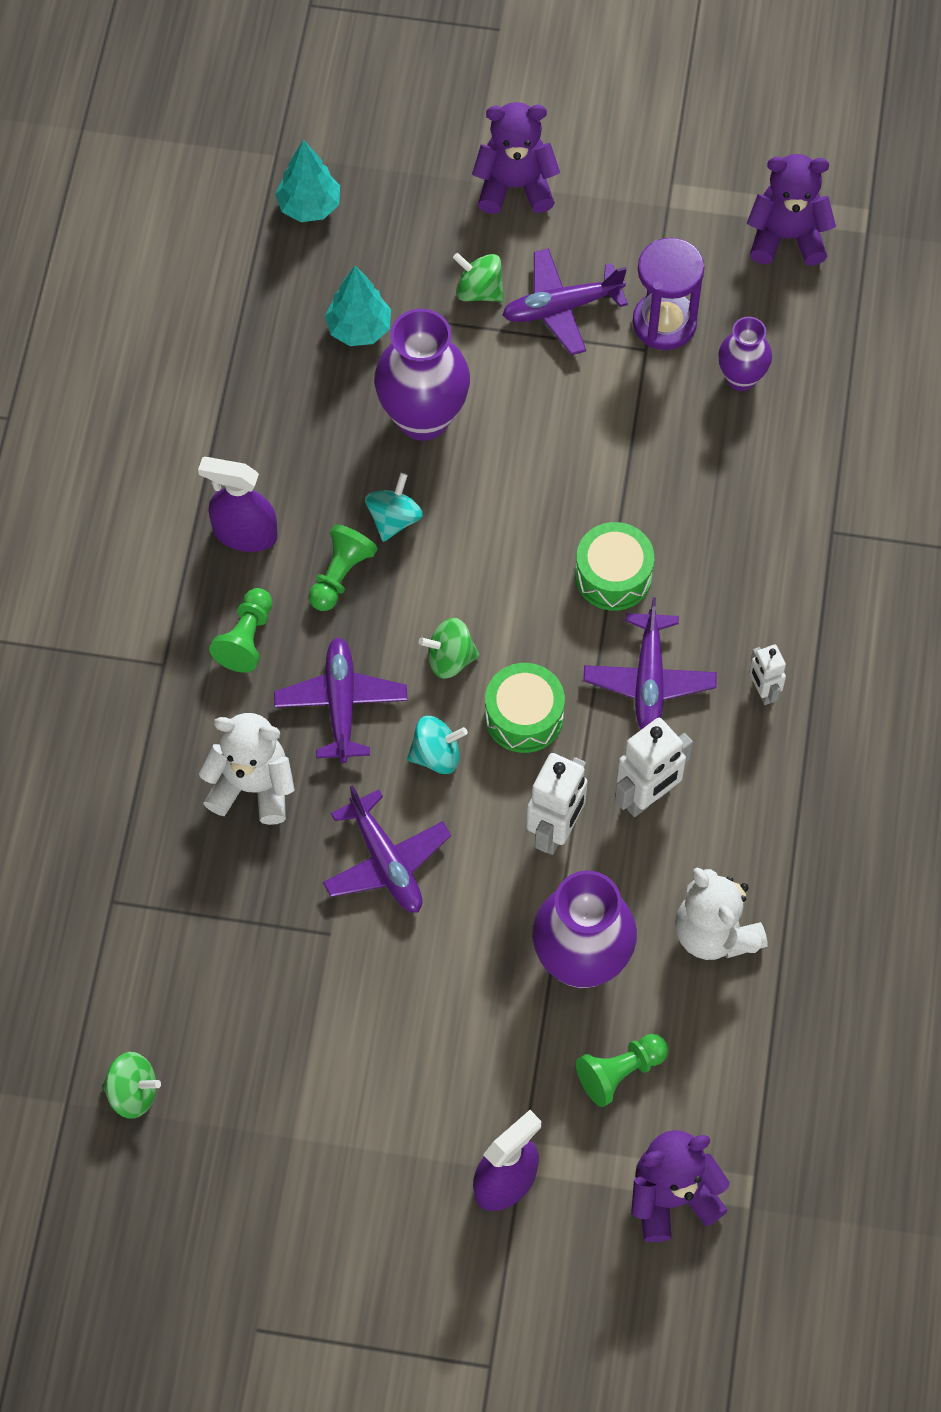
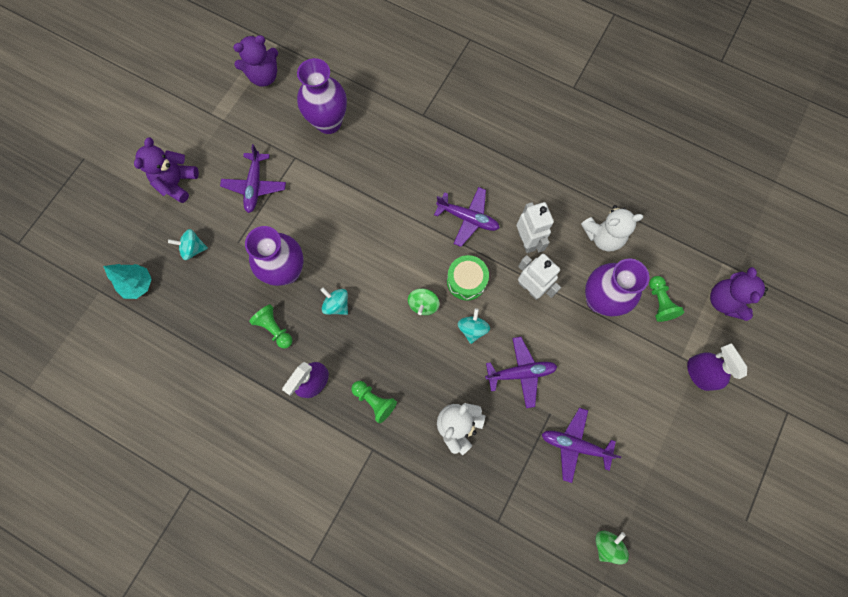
camera: 70 degrees left, 10 degrees up
(340, 575) = (357, 341): green pawn -> green pawn (274, 328)
(341, 704) = (428, 365): purple plane -> purple plane (574, 445)
(359, 329) = (222, 284): turquoise tree -> none
(405, 260) = (193, 249): none -> turquoise spinning top
(479, 290) = (227, 220): green spinning top -> none
(613, 576) = (408, 214): green drum -> none
(664, 323) = (284, 144): purple hourglass -> none
(741, 378) = (328, 122): purple vase -> purple vase, size x1.76
(763, 691) = (491, 172): white robot -> none
(787, 237) = (264, 76): purple teddy bear -> purple teddy bear turned 135 degrees counterclockwise

